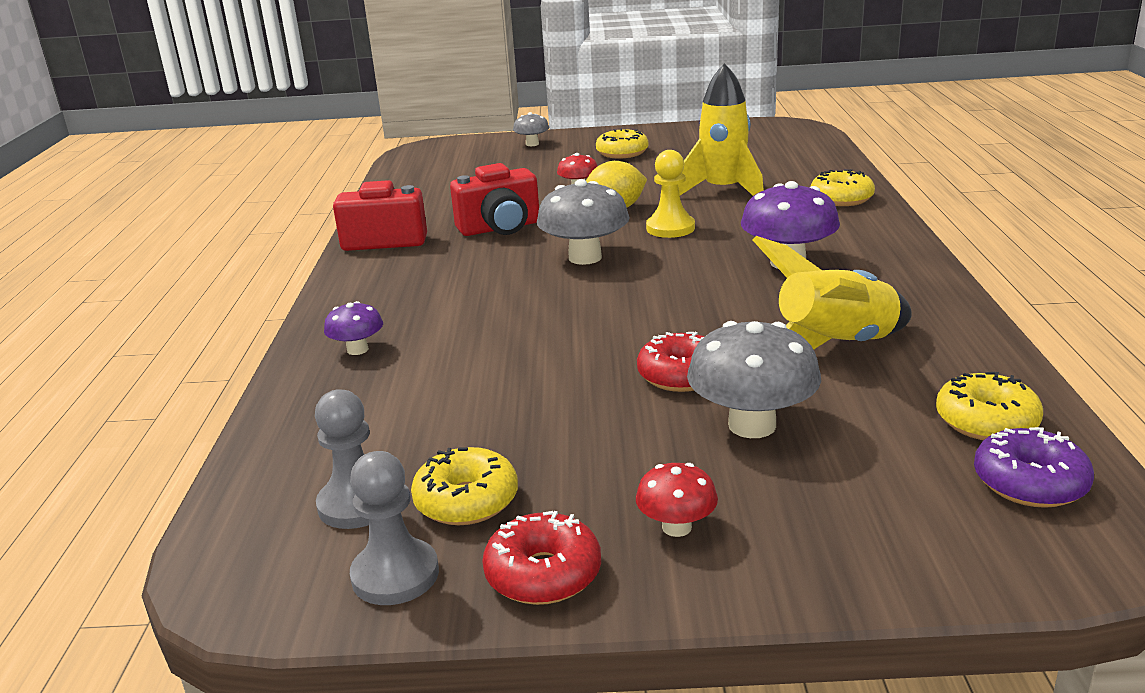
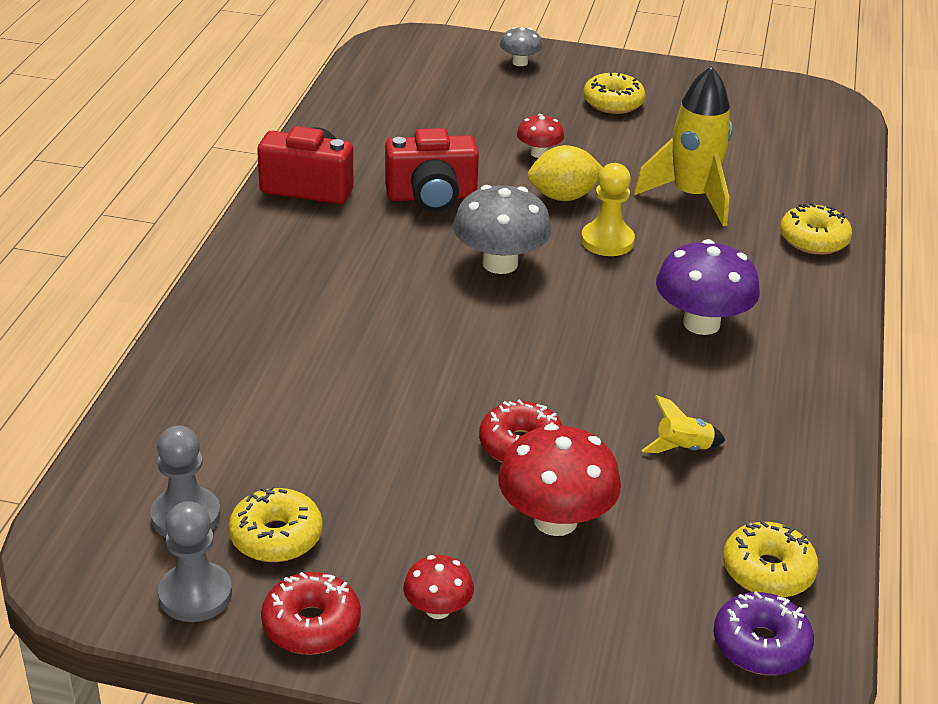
camera: 10 degrees right, 10 degrees up
(357, 350) = (237, 336): purple mushroom -> none
(752, 425) = (555, 520): grey mushroom -> red mushroom
(835, 347) = (683, 448): yellow rocket -> yellow rocket, size x0.45

